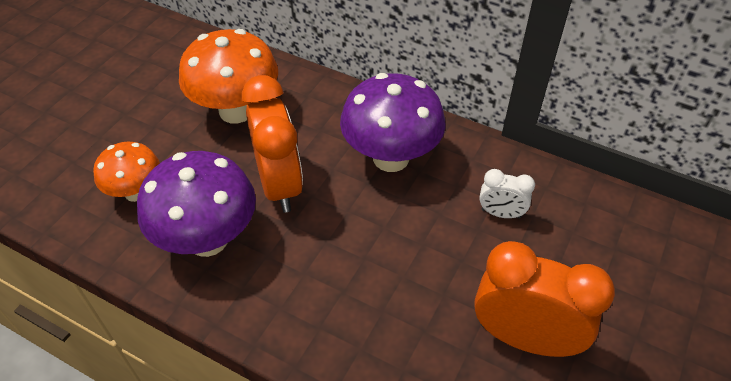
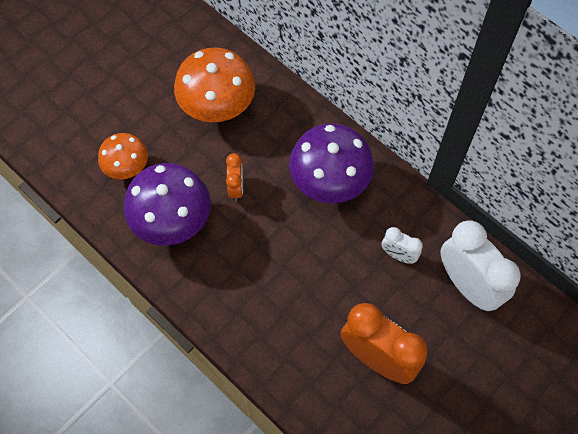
camera: 15 degrees right, 15 degrees up
(279, 185) = (236, 188): orange clock -> orange clock, size x0.50
(595, 227) = (468, 285): none -> white clock

